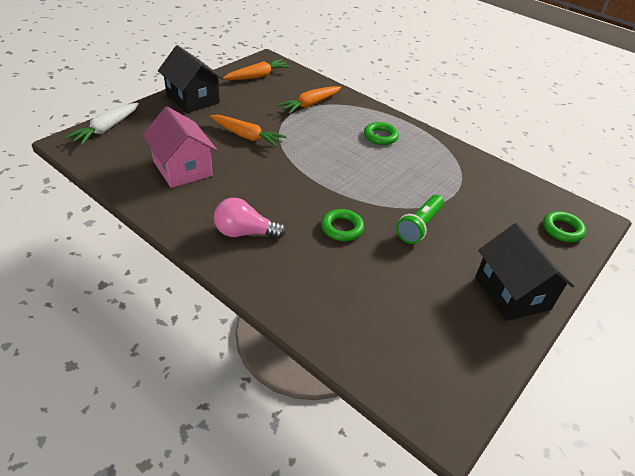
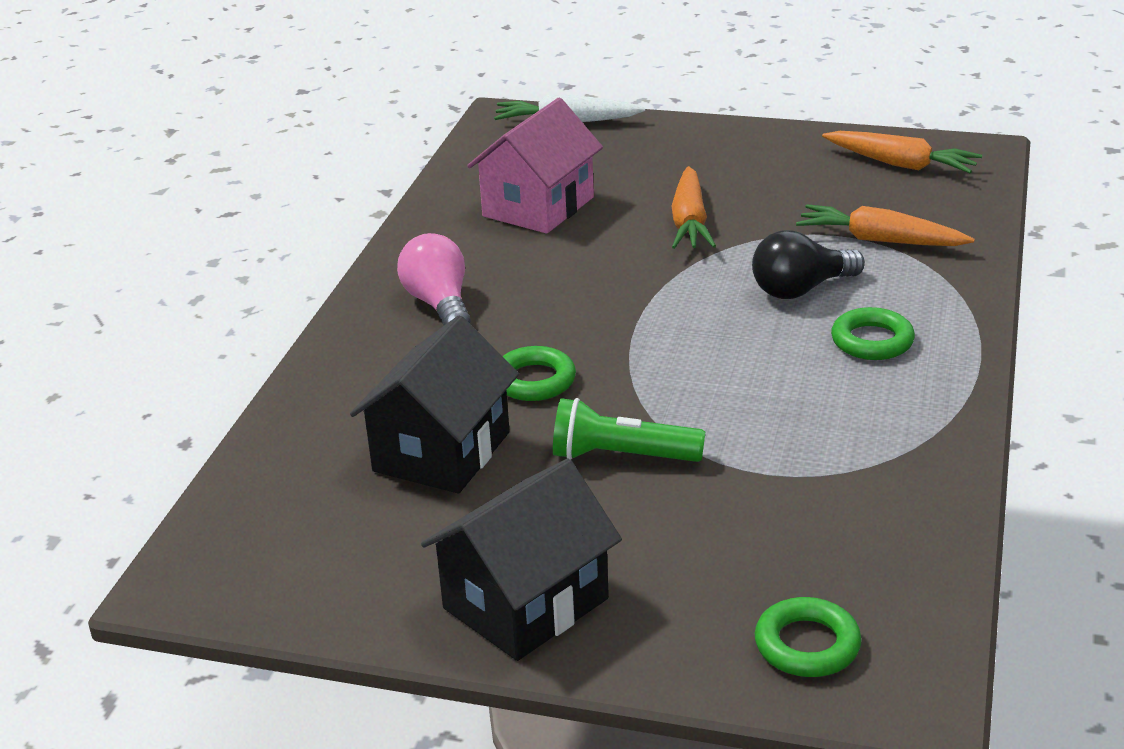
camera: 70 degrees right, 10 degrees down
(193, 99) = (736, 144): black house -> black house (441, 452)
(329, 135) = (801, 289): none -> black light bulb

